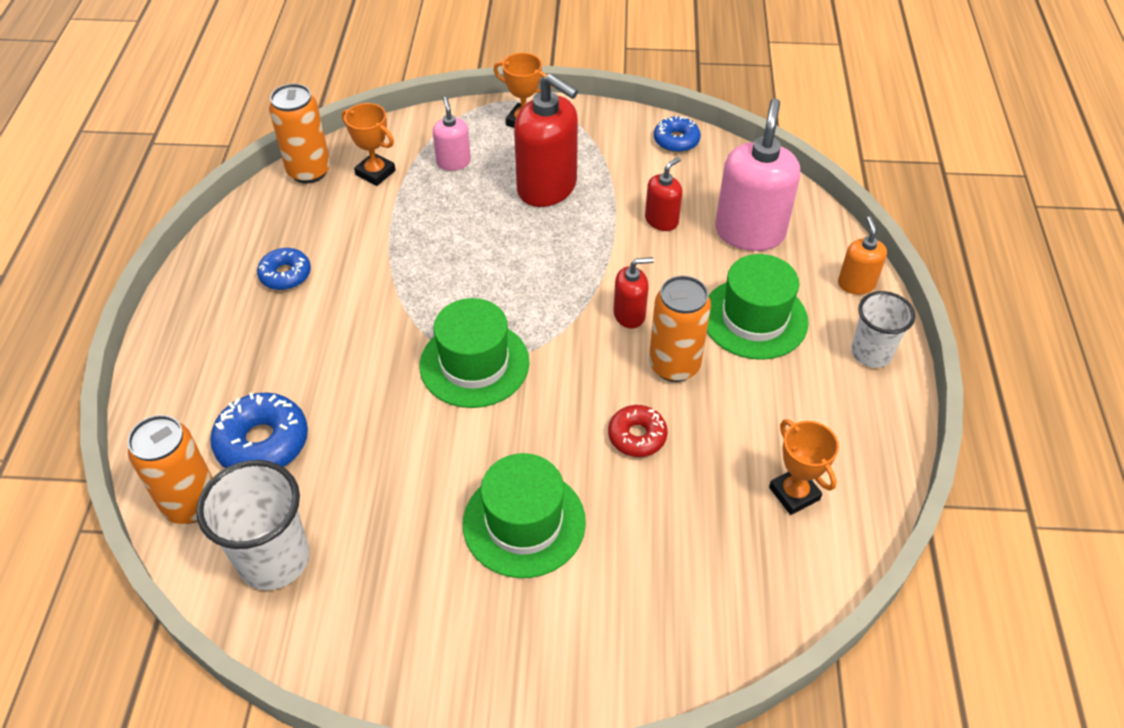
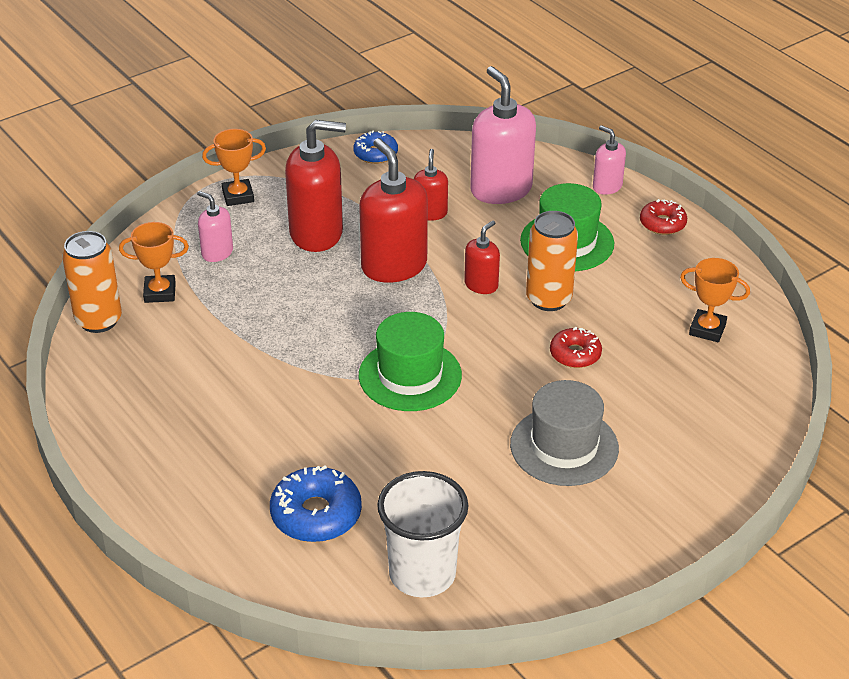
camera: 40 degrees left, 10 degrees down
(191, 503) = (313, 583): orange can -> none
(285, 275) = (181, 401): blue donut -> none
(524, 522) = (564, 446): green hat -> grey hat
(575, 253) = (393, 266): none -> red soap dispenser
(856, 284) = (607, 186): orange soap dispenser -> pink soap dispenser
(871, 353) = (662, 223): white cup -> red donut

